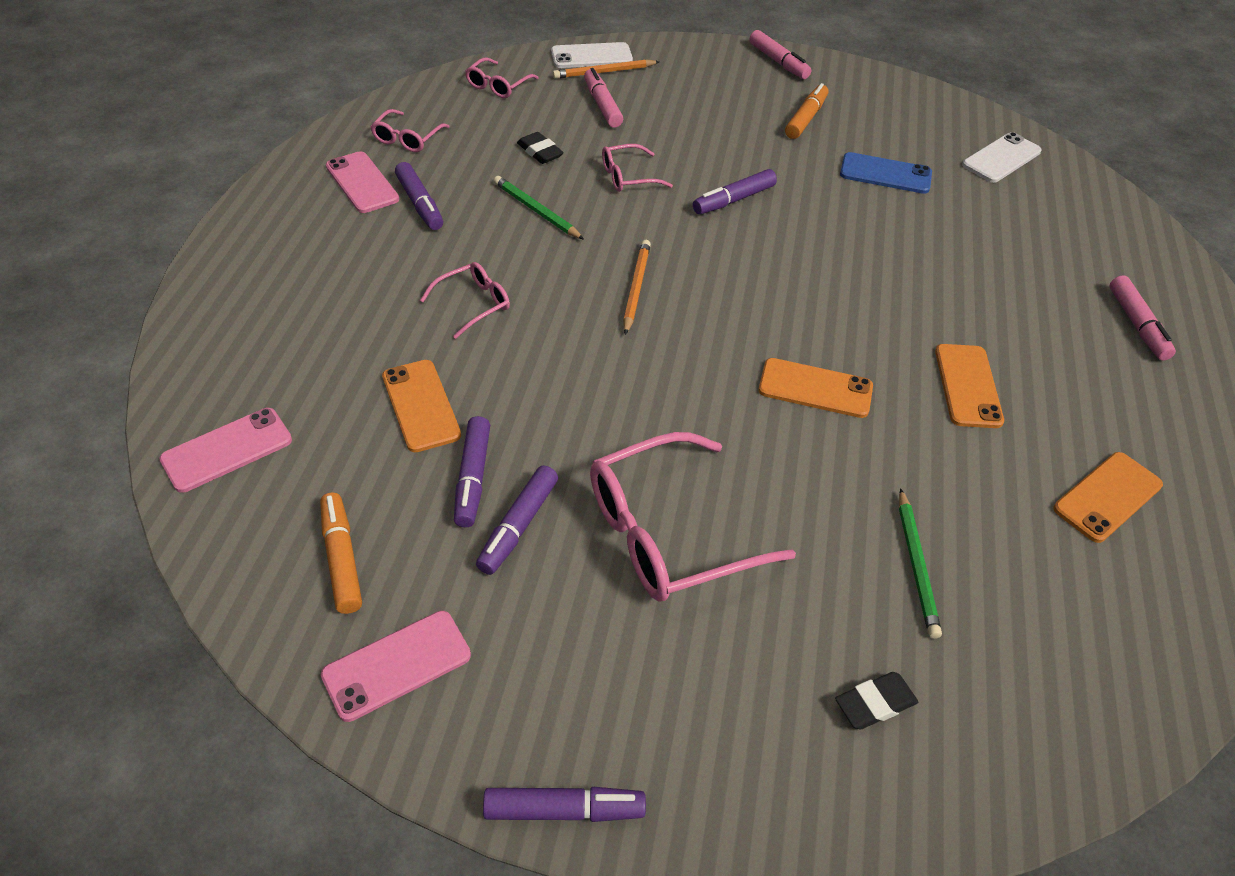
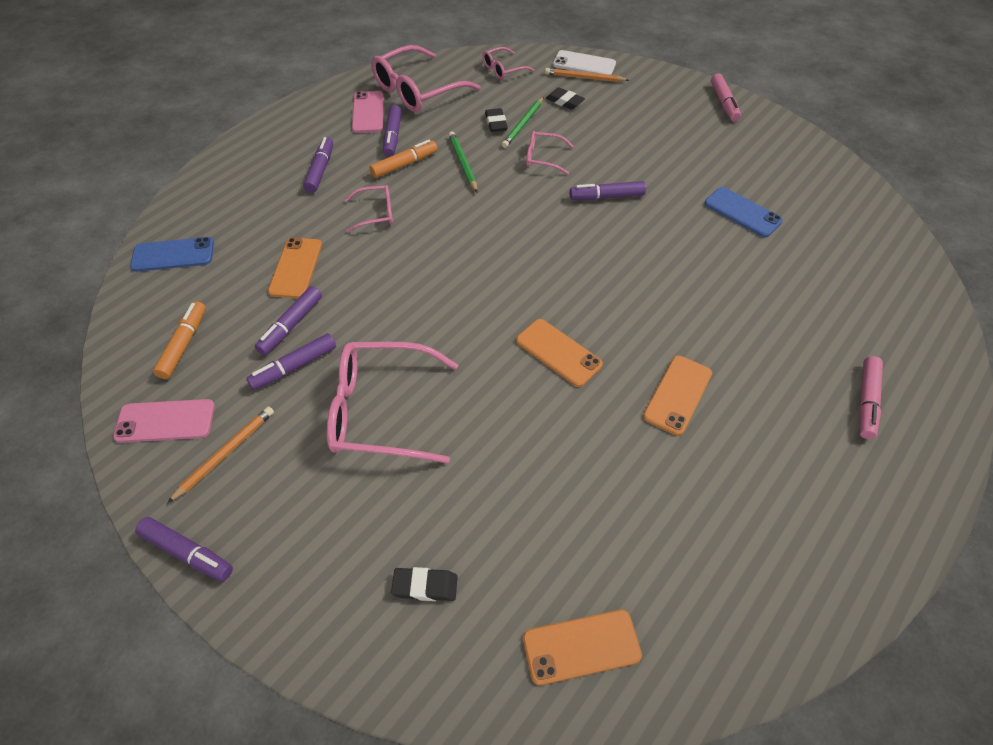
camera: 30 degrees right, 5 degrees up
(227, 450) = (173, 255): pink phone -> blue phone
(354, 274) = (320, 170): none -> purple marker
(407, 138) = (418, 90): pink glasses -> pink glasses, size x1.97
(602, 105) = (564, 101): pink marker -> black eraser
(636, 288) = (488, 238): orange pencil -> orange pencil (225, 453)
(805, 118) = (711, 152): orange marker -> orange marker (404, 164)
(916, 565) = (531, 506): green pencil -> green pencil (523, 124)
(1001, 158) = (854, 229): white phone -> none
(1107, 497) = (723, 523): orange phone -> orange phone (581, 646)

